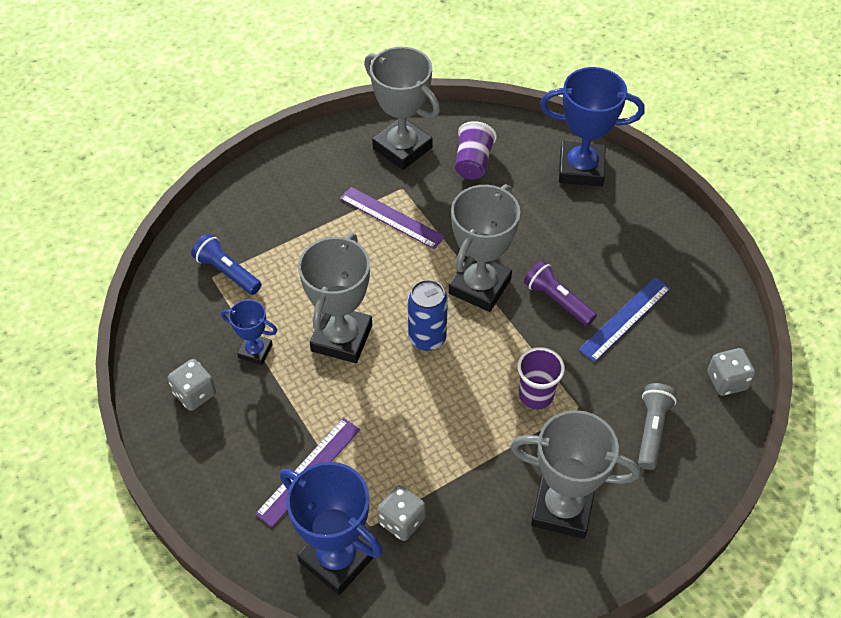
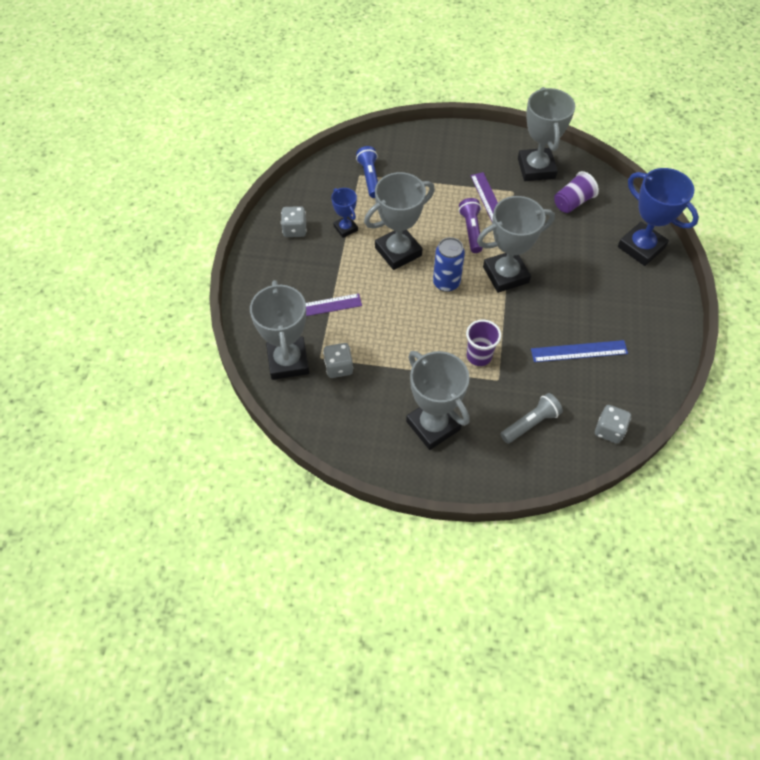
camera: 40 degrees right, 5 degrees up
(337, 558) = (288, 361): blue trophy -> grey trophy
(557, 300) = (546, 313): purple flashlight -> purple flashlight (471, 230)

